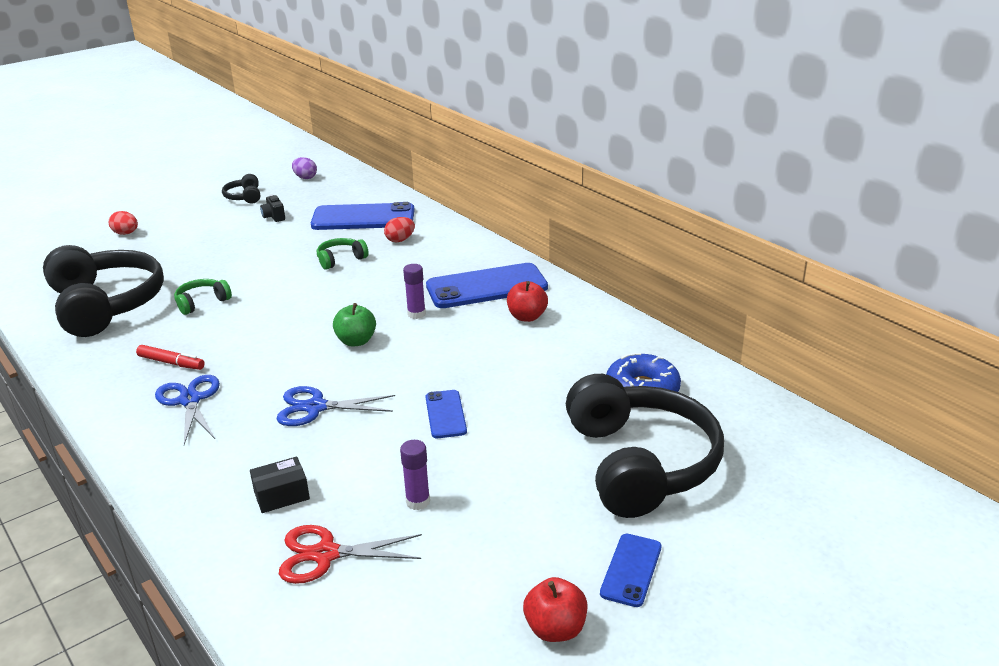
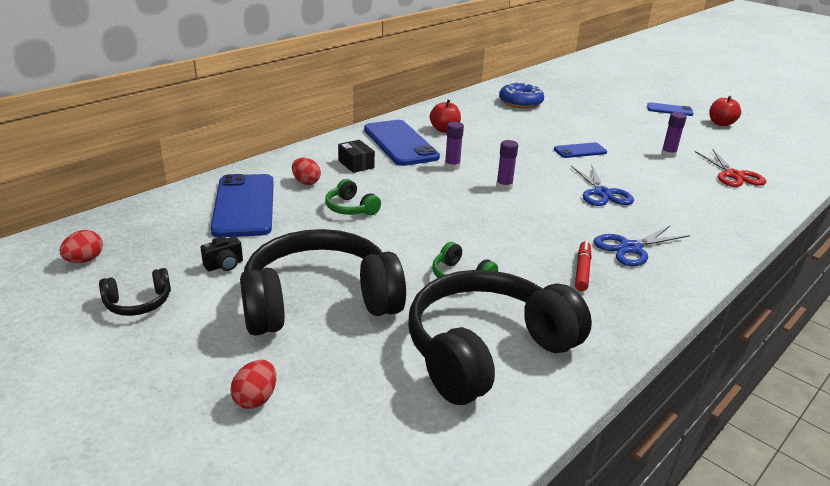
camera: 100 degrees left, 0 degrees up
(281, 495) = (701, 194): black box -> black box (356, 164)
(305, 178) = (84, 260): purple egg -> red egg
(356, 341) = (504, 187): green apple -> purple glue stick
(640, 463) = (590, 105): black headphones -> black headphones (319, 301)

